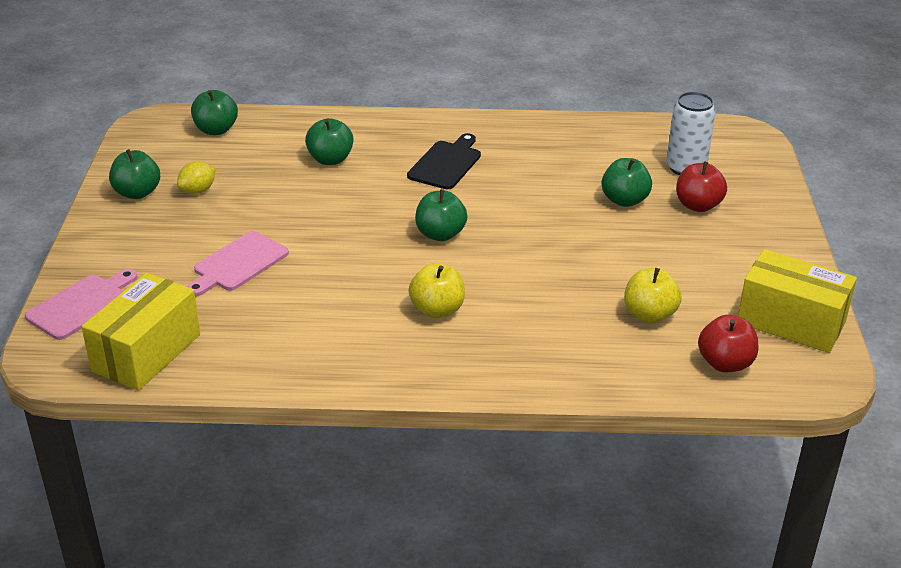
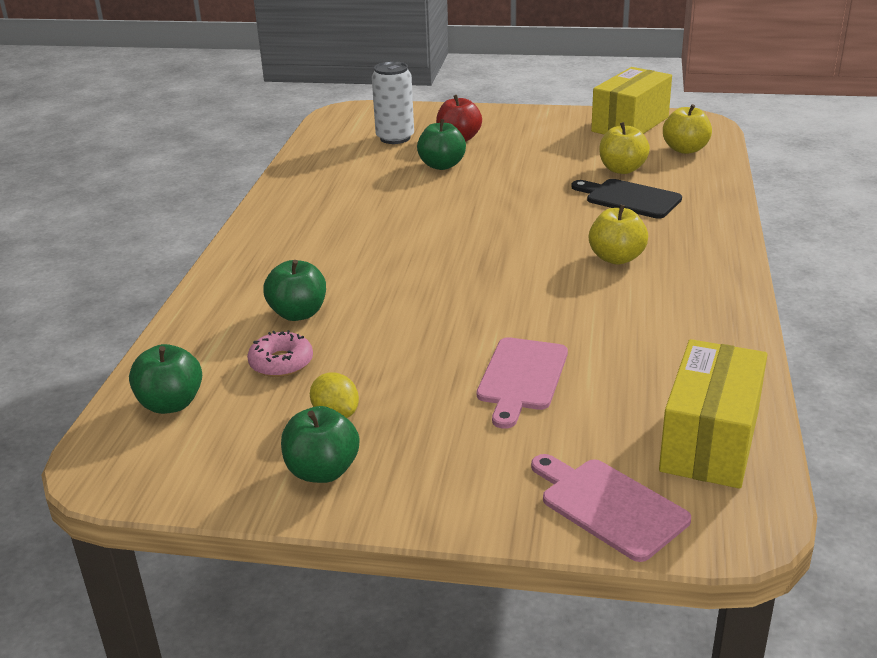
camera: 80 degrees left, 5 degrees down
(146, 352) = (709, 441): yellow box -> yellow box turned 75 degrees clockwise
(238, 264) = (521, 377): pink cutting board -> pink cutting board turned 60 degrees clockwise
(263, 162) = (281, 363): none -> pink donut
(440, 234) = (481, 252): green apple -> none
(446, 163) = (339, 243): black cutting board -> black cutting board (629, 198)
(725, 363) = (685, 149): red apple -> yellow apple

